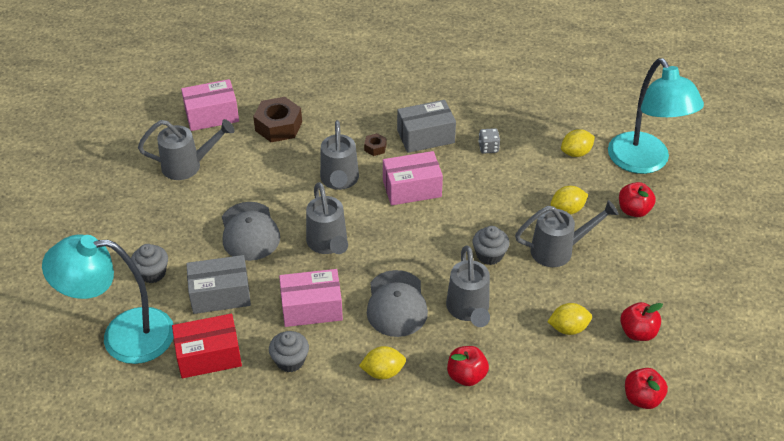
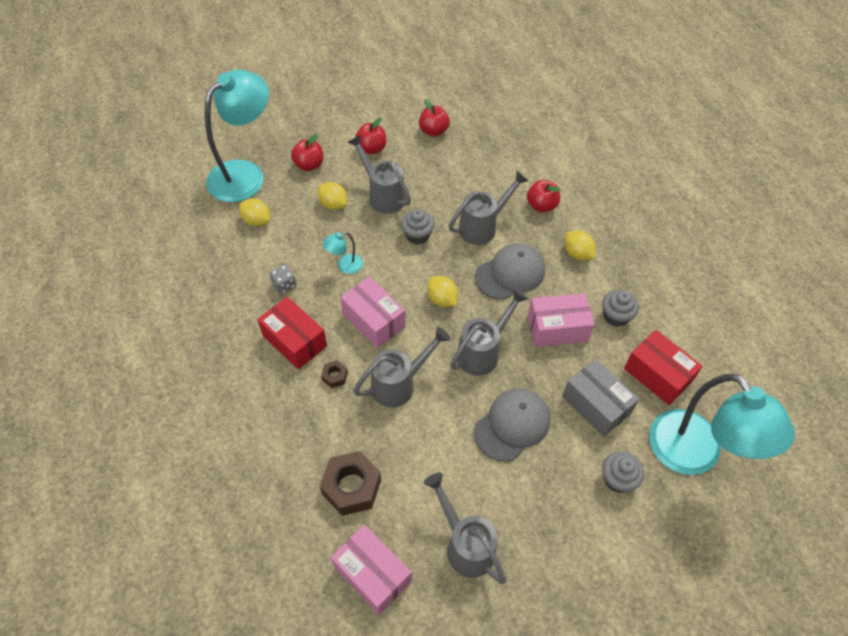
camera: 120 degrees left, 10 degrees up
(311, 308) = (557, 328): pink box -> pink box turned 60 degrees counterclockwise
(425, 136) = (295, 341): grey box -> red box
(484, 191) = (345, 266): none -> turquoise lamp
(568, 328) = (457, 166): yellow lemon -> yellow lemon (442, 299)
(642, 398) = (487, 115): red apple -> red apple (371, 148)

